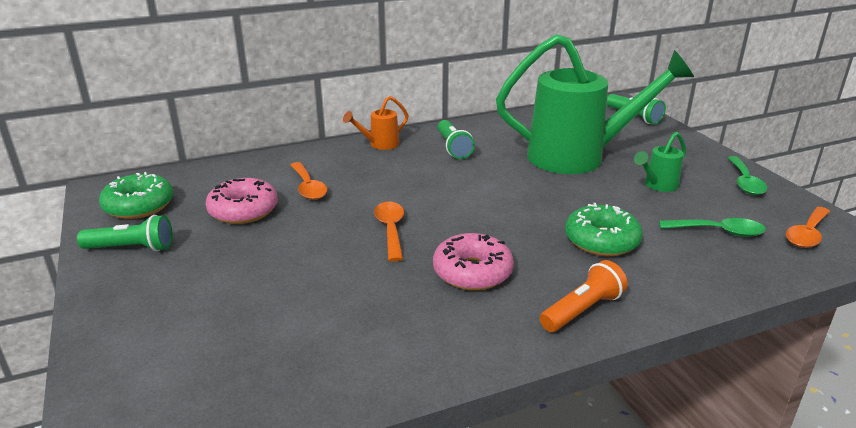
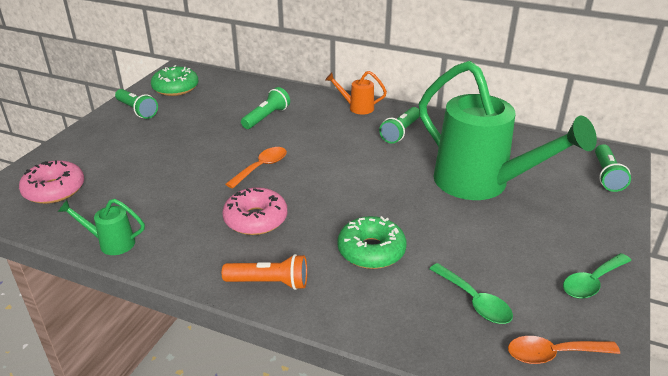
camera: 45 degrees right, 5 degrees up
(243, 210) = (213, 115): pink donut -> pink donut (54, 190)
(308, 187) = (266, 117): orange spoon -> green flashlight
(657, 186) = (500, 239): green watering can -> green watering can (111, 243)

